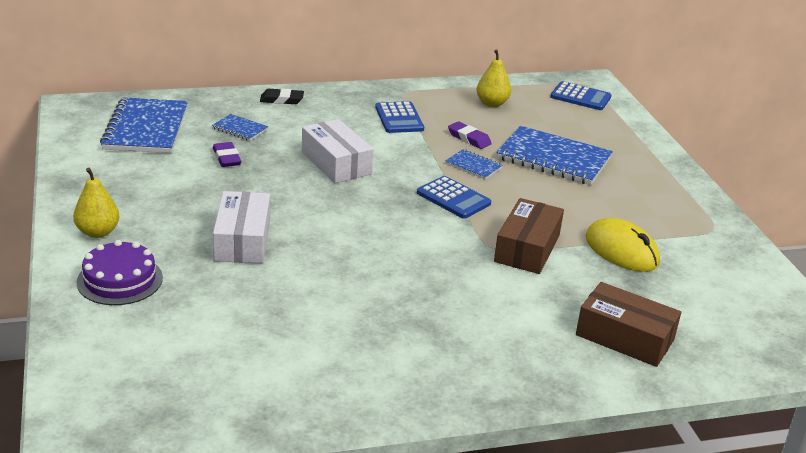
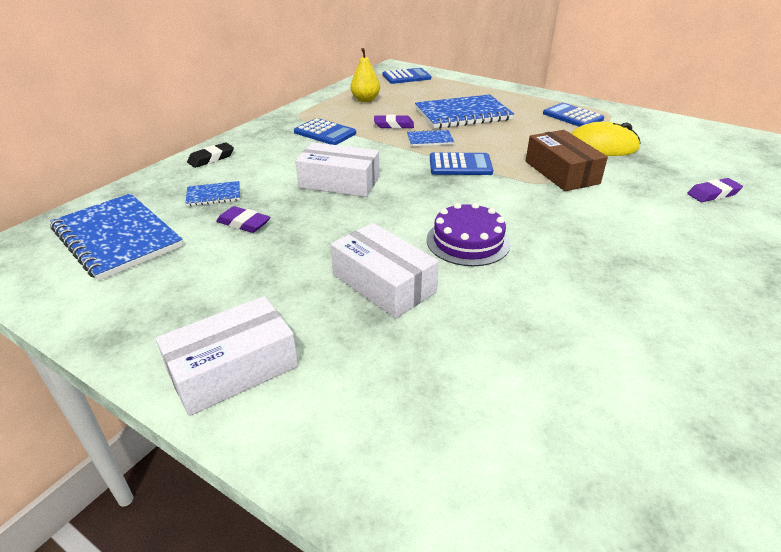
camera: 40 degrees left, 5 degrees up
(98, 232) = (233, 368): yellow pear -> white box
(120, 280) = (345, 404): purple cake -> purple cake (468, 241)
(624, 337) = (713, 194): brown box -> purple eraser
(662, 213) = (572, 116): none -> blue calculator

